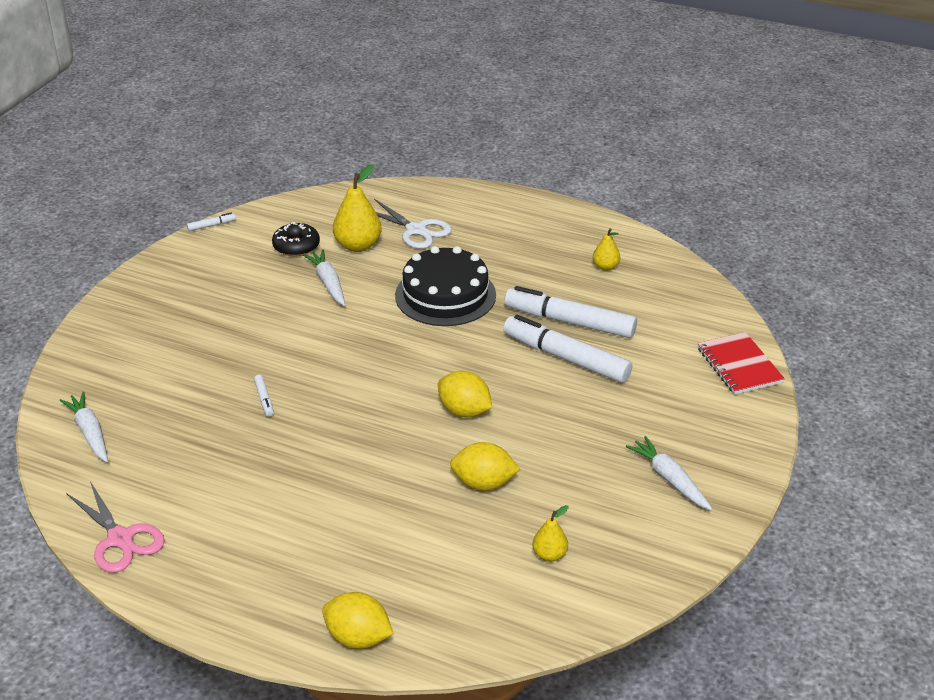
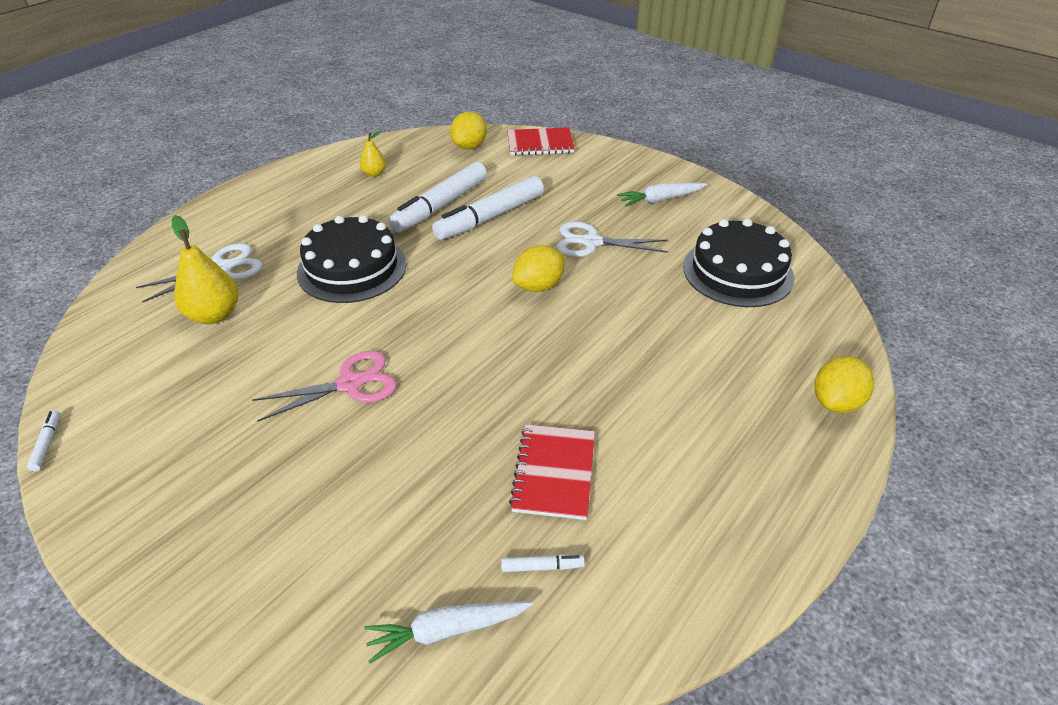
camera: 75 degrees left, 5 degrees up
(120, 539) = (673, 602): pink scissors -> pink scissors (350, 384)
(231, 459) = (554, 473): none -> red notebook
(264, 399) = (456, 430): white marker -> white marker (542, 566)
(296, 246) = (171, 365): black donut -> none
(328, 283) = (268, 348): white carrot -> none
(483, 483) = (643, 292): yellow lemon -> yellow lemon (469, 146)
(549, 555) = (738, 272): yellow pear -> black cake
(554, 435) = (591, 242): none -> white scissors

